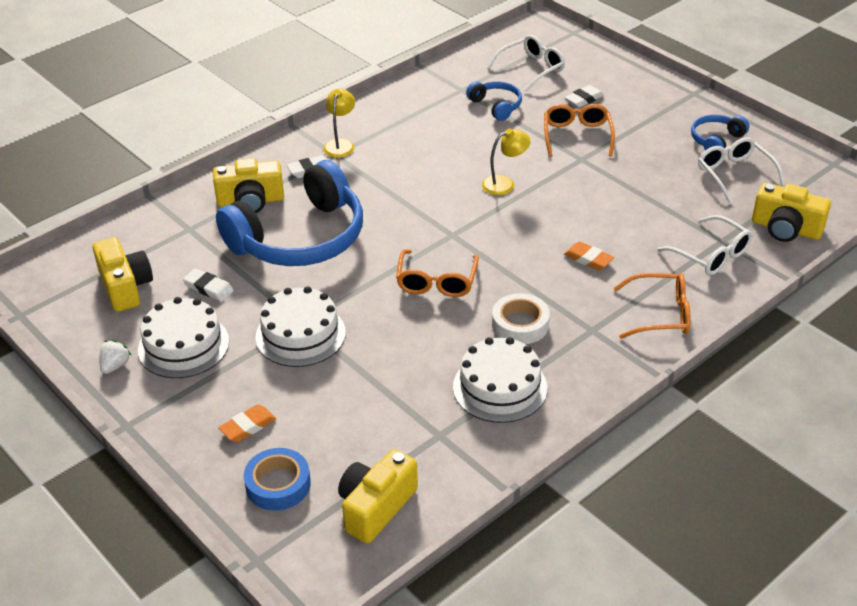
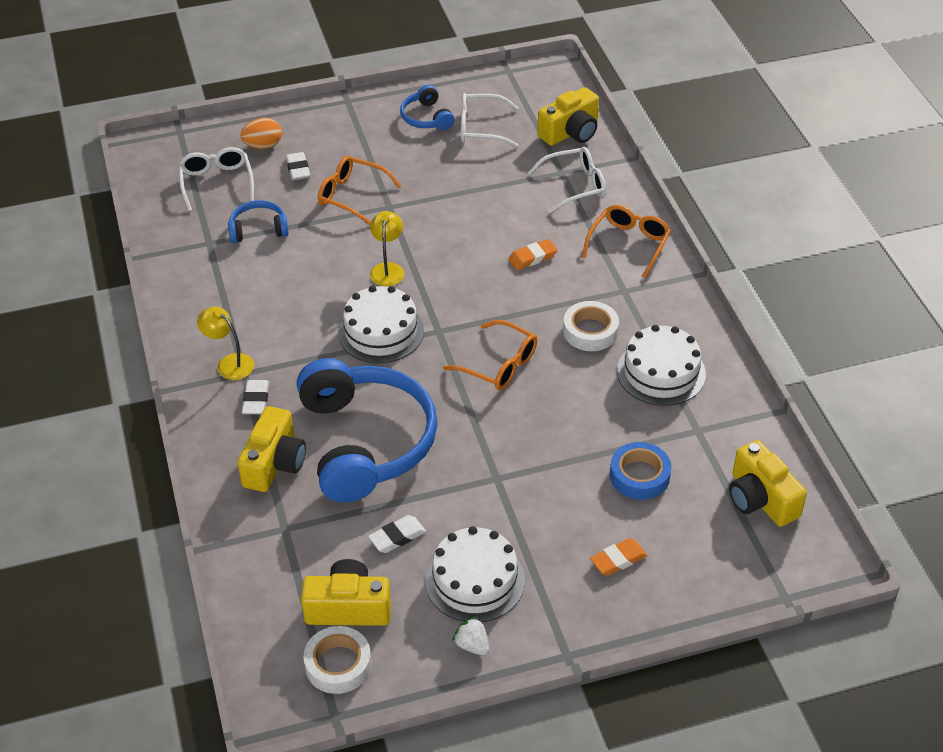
camera: 65 degrees left, 5 degrees up
(69, 300) = (338, 664): none -> white tape
(248, 426) = (618, 560): orange eraser -> orange eraser turned 75 degrees clockwise
(278, 484) = (703, 558): blue tape -> blue tape (639, 476)
(300, 335) = (513, 485): white cake -> white cake (381, 331)
(595, 74) = (263, 146): none -> orange egg

